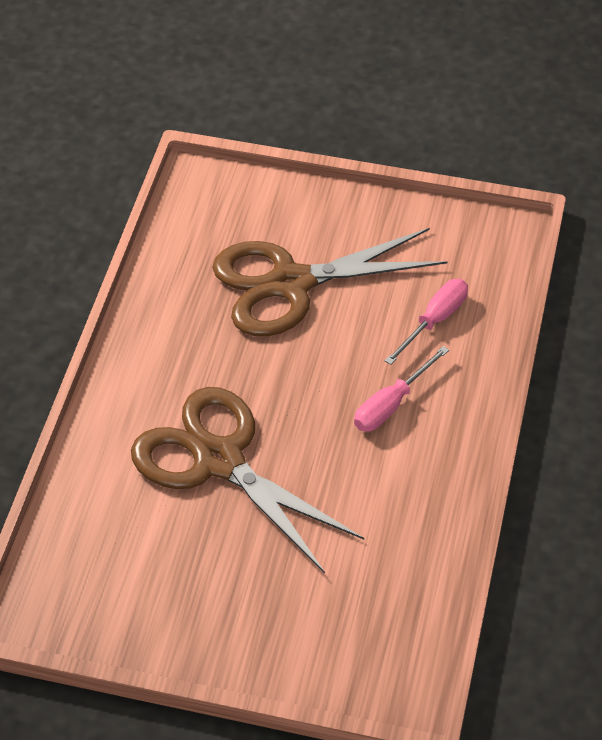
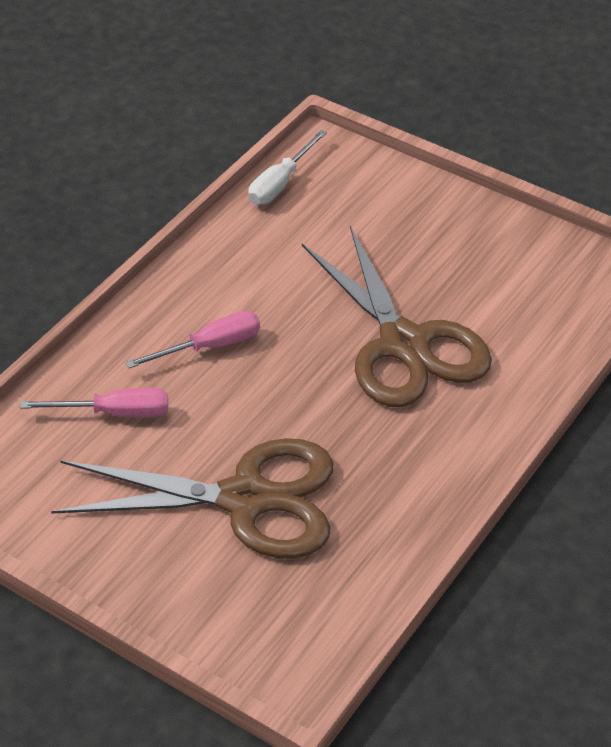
camera: 160 degrees left, 5 degrees down
(427, 620) = (280, 183): none -> white screwdriver
(434, 321) = (114, 413): pink screwdriver -> pink screwdriver turned 150 degrees counterclockwise

